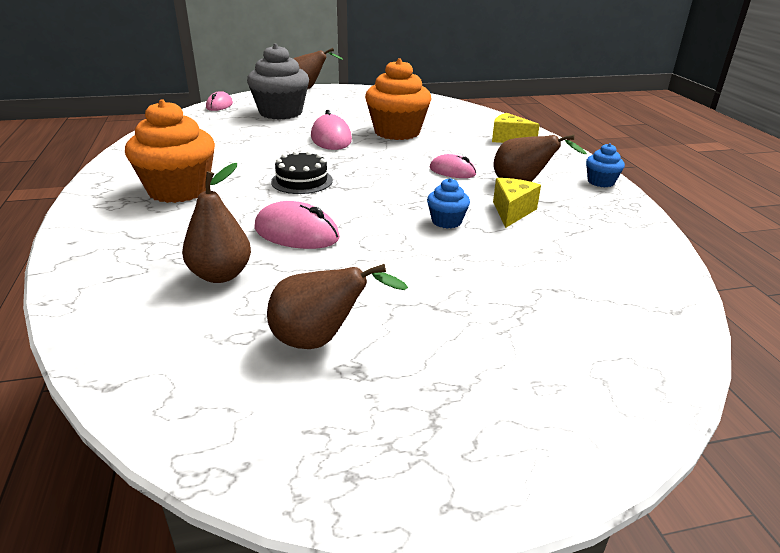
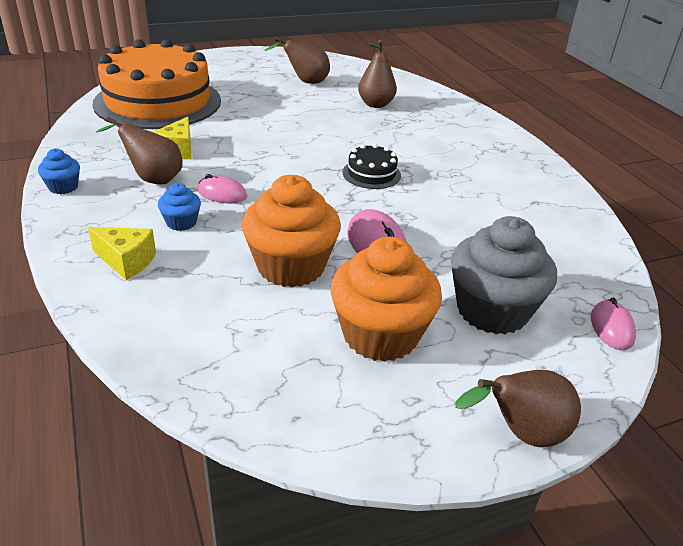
camera: 170 degrees right, 5 degrees up
(178, 190) = (469, 159): orange cupcake -> orange cupcake (380, 335)
(296, 233) = (346, 128): pink mouse -> none
(446, 221) = (236, 140): blue cupcake -> blue cupcake (181, 222)
(584, 290) = (158, 102): none -> orange cake

